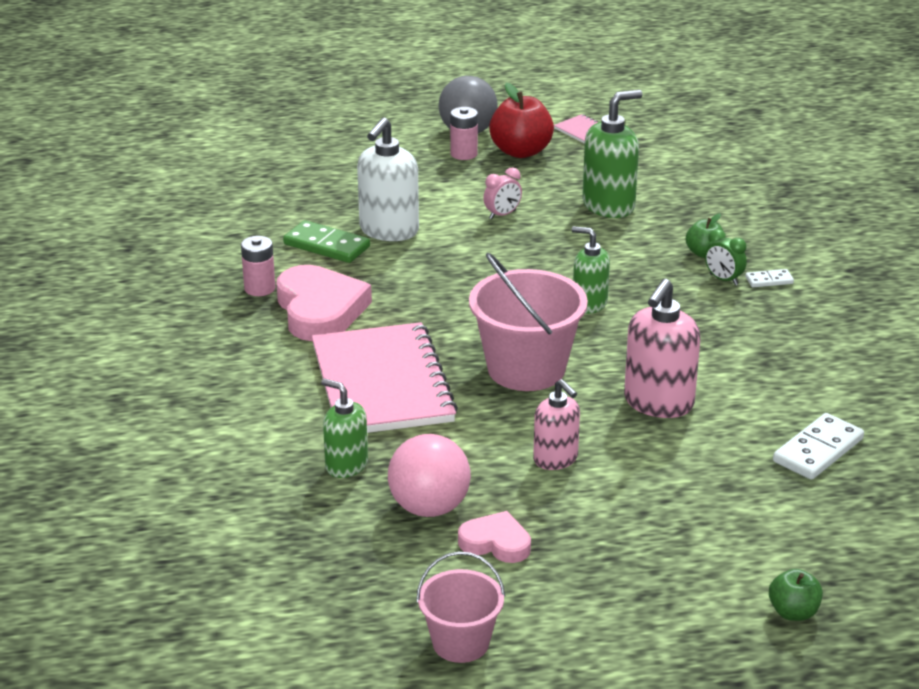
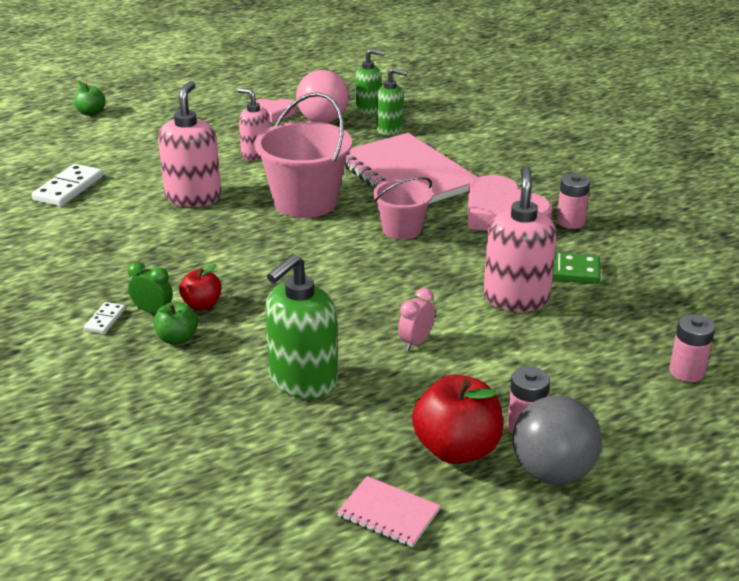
camera: 160 degrees right, 0 degrees up
(313, 161) = (687, 372): none -> pink battery
(388, 231) = (516, 298): white soap dispenser -> pink soap dispenser
(460, 643) = (270, 78): pink bucket -> pink bucket (402, 229)
(589, 304) = (277, 262): green soap dispenser -> green soap dispenser (368, 109)
(676, 277) = (202, 305): none -> red apple
(769, 280) = (105, 320): white domino -> white domino turned 45 degrees counterclockwise

